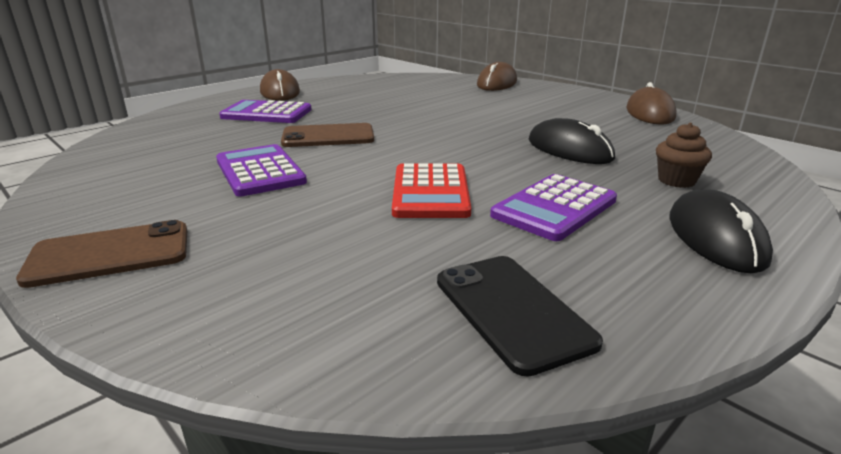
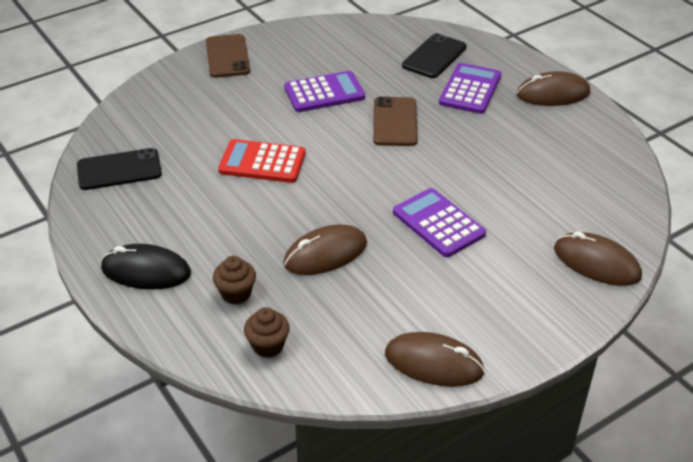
camera: 100 degrees right, 15 degrees up
(192, 127) = (434, 56): none -> black phone
(554, 208) = (216, 212): purple calculator -> purple calculator (438, 223)
(569, 149) = (325, 254): black mouse -> brown mouse
(721, 160) = (268, 346): none -> brown cupcake

